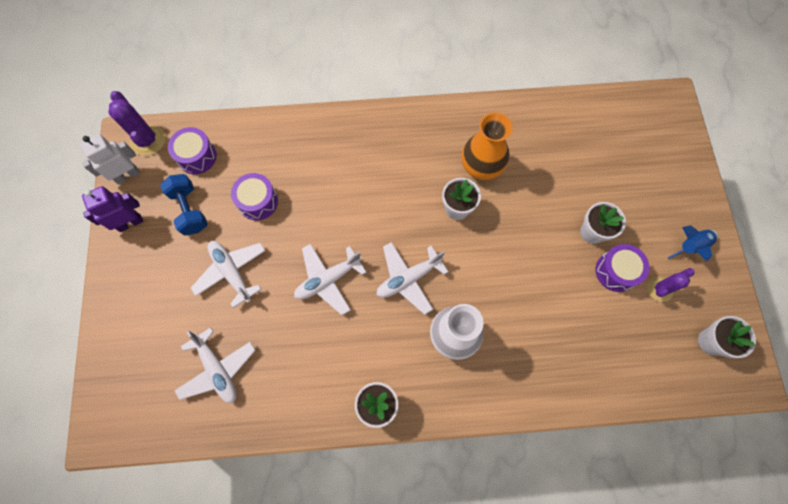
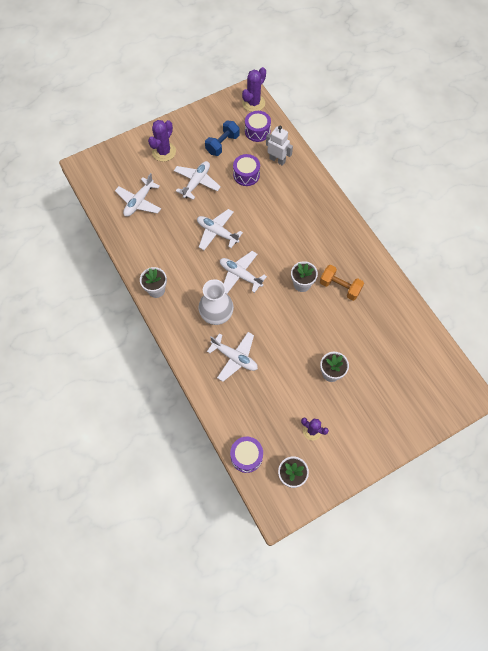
camera: 65 degrees right, 5 degrees down
(127, 175) = (227, 105): white robot -> white robot (277, 160)
(130, 223) = (199, 120): purple robot -> none
(152, 296) = (164, 152): none -> purple cactus
(481, 167) = (340, 287): orange vase -> orange dumbbell
(526, 340) = (234, 357): none -> white plane
(616, 271) = (310, 398): purple drum -> purple drum (246, 456)
(690, 246) = (356, 442): blue rocket -> none

